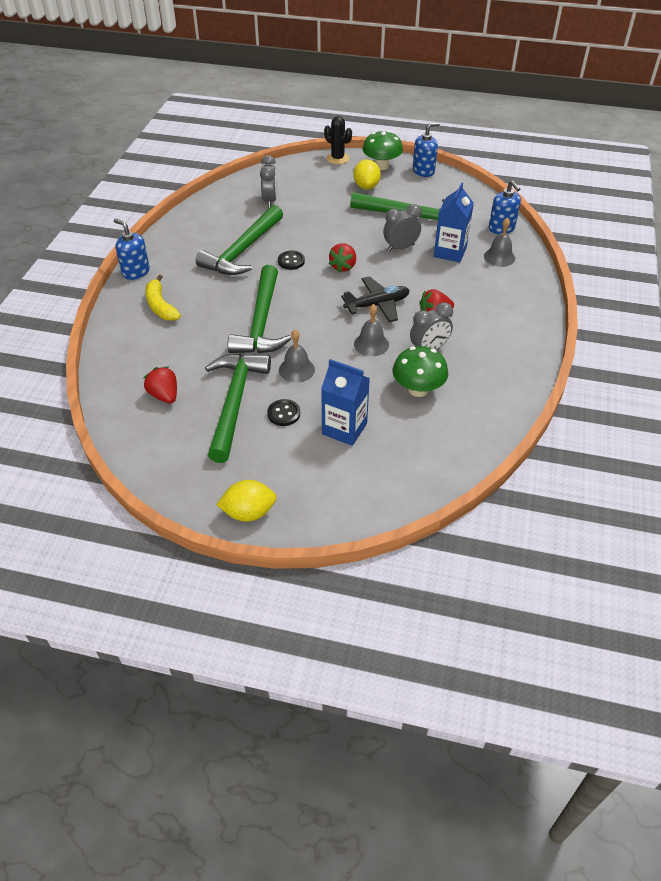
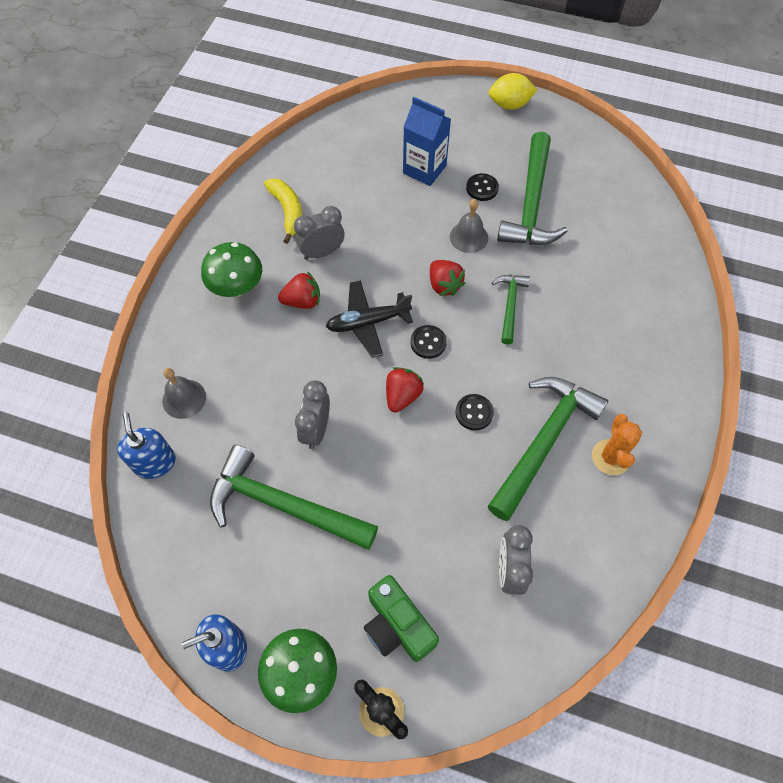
camera: 175 degrees left, 15 degrees up
(136, 272) = (687, 407): blue soap dispenser -> none
(160, 306) = (637, 341): yellow banana -> yellow banana (288, 212)
(164, 395) = (603, 216): red strawberry -> red strawberry (444, 285)
(198, 246) = (610, 457): none -> orange cactus
(261, 322) = (510, 305): green hammer -> green hammer, size x0.53
(327, 296) = (428, 342): none -> black button
(333, 181) = (397, 626): none -> green camera
(366, 186) = (340, 602): yellow lemon -> none
(371, 344) = (384, 264): grey bell -> none
(400, 248) = (316, 429): grey clock -> grey clock turned 120 degrees clockwise
(418, 389) = (346, 205): green mushroom -> green mushroom (237, 287)
(450, 252) = (249, 414): blue carton -> none

